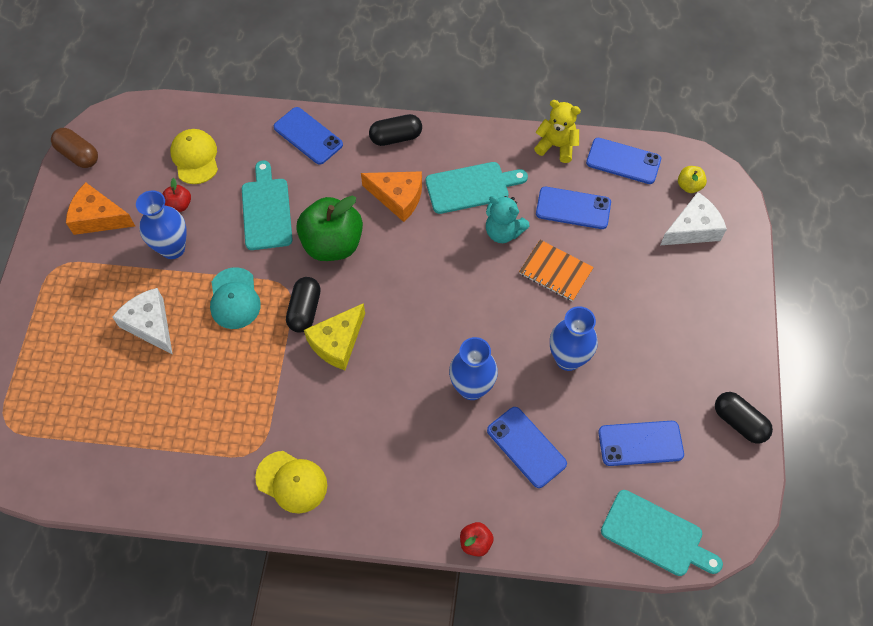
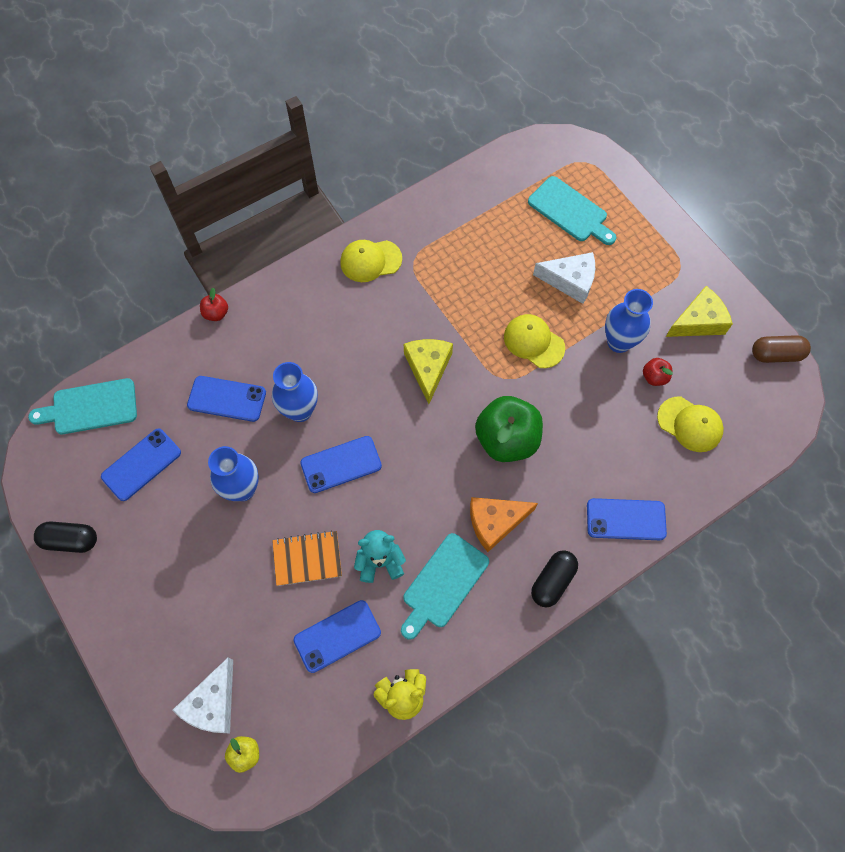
camera: 140 degrees right, 5 degrees up
(98, 218) = (698, 321): orange cheese -> yellow cheese
(234, 298) = (533, 342): turquoise cap -> yellow cap
(266, 210) = (586, 426): turquoise cutting board -> turquoise cutting board (570, 211)
(304, 310) = (475, 373): black capsule -> none
(623, 161) = (327, 731): blue phone -> blue phone (341, 464)

